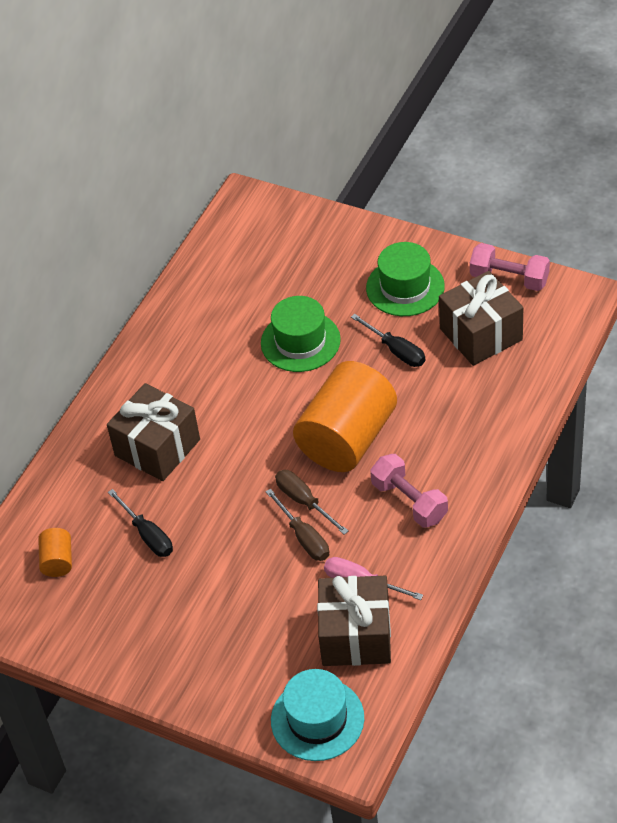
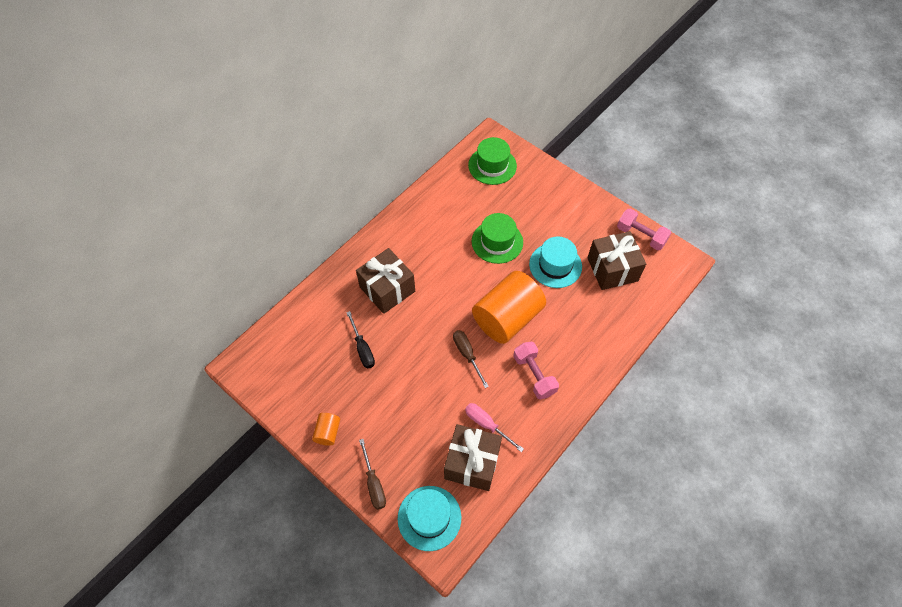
camera: 10 degrees right, 10 degrees up
(58, 561) = (302, 350): orange cylinder -> orange cylinder (328, 432)
(304, 537) = (459, 380): brown screwdriver -> brown screwdriver (374, 483)
(396, 350) = (555, 265): black screwdriver -> turquoise hat
(405, 287) = (573, 223): green hat -> green hat (492, 166)

